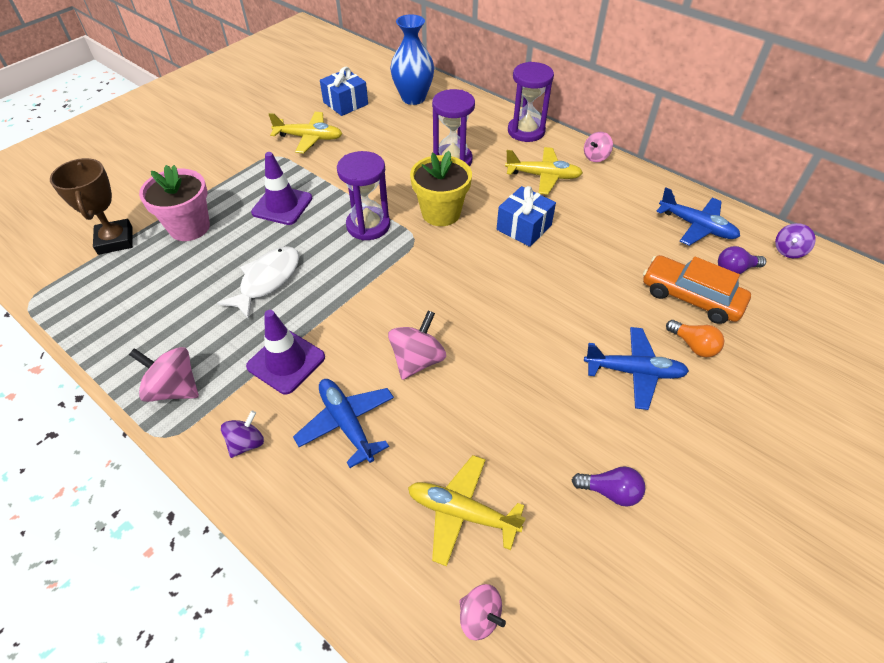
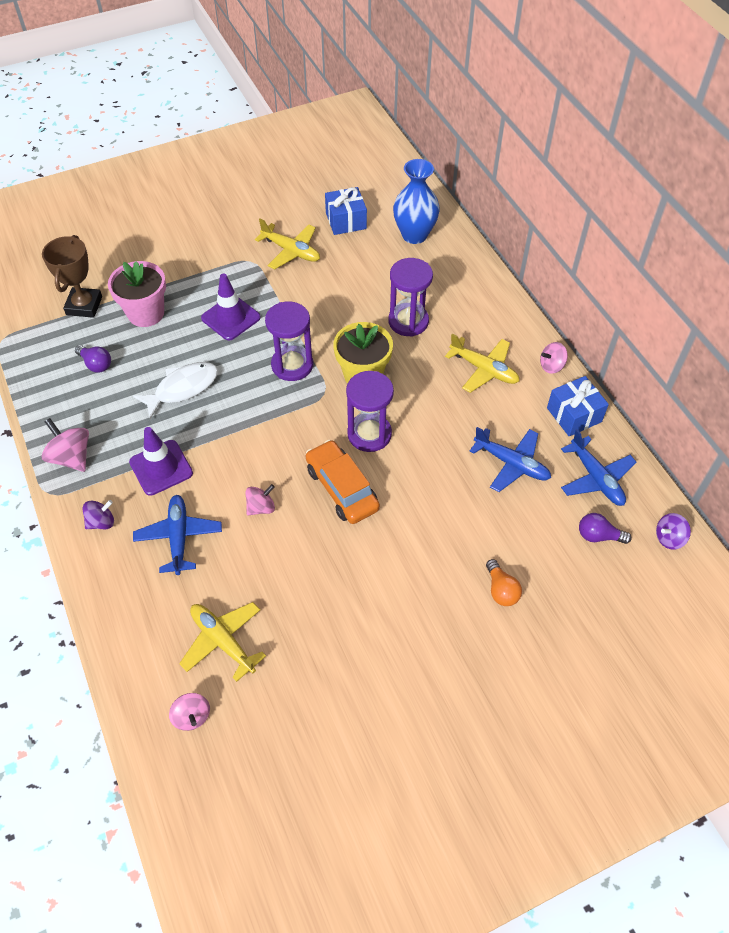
camera: 25 degrees right, 5 degrees up
(417, 360) = (261, 507): pink spinning top -> pink spinning top, size x0.65
(524, 227) = (429, 418): blue gift -> blue gift (574, 415)
(526, 131) = (501, 312): purple hourglass -> purple hourglass (369, 434)
(610, 491) = (342, 676): purple light bulb -> purple light bulb (96, 364)
(634, 372) = (431, 591): blue plane -> blue plane (511, 464)
(690, 297) = (534, 545): orange car -> orange car (342, 488)

